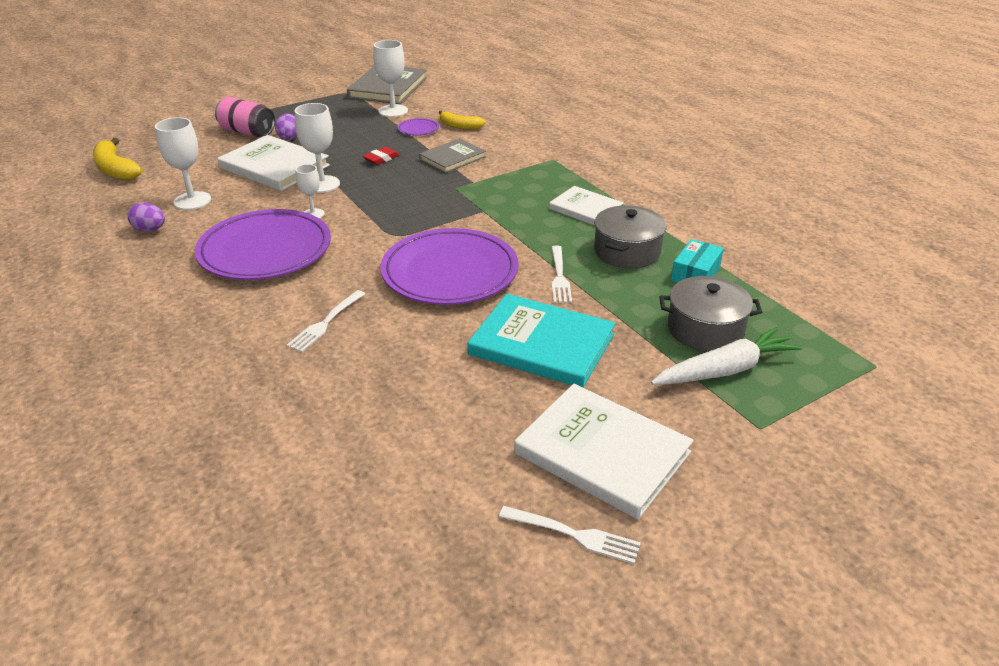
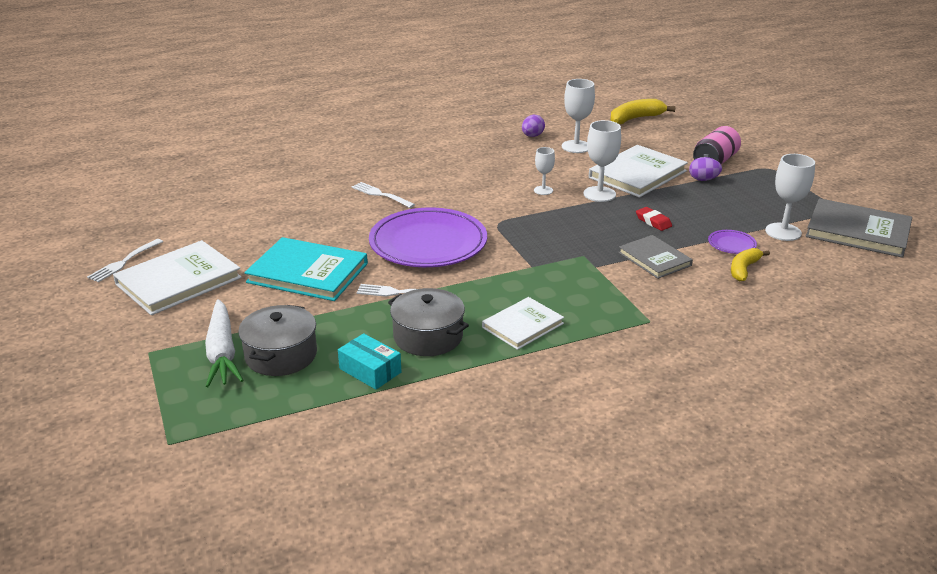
camera: 100 degrees right, 5 degrees down
(265, 250) = (489, 174): purple plate -> none
(541, 344) = (308, 273): turquoise book -> turquoise book turned 75 degrees clockwise

